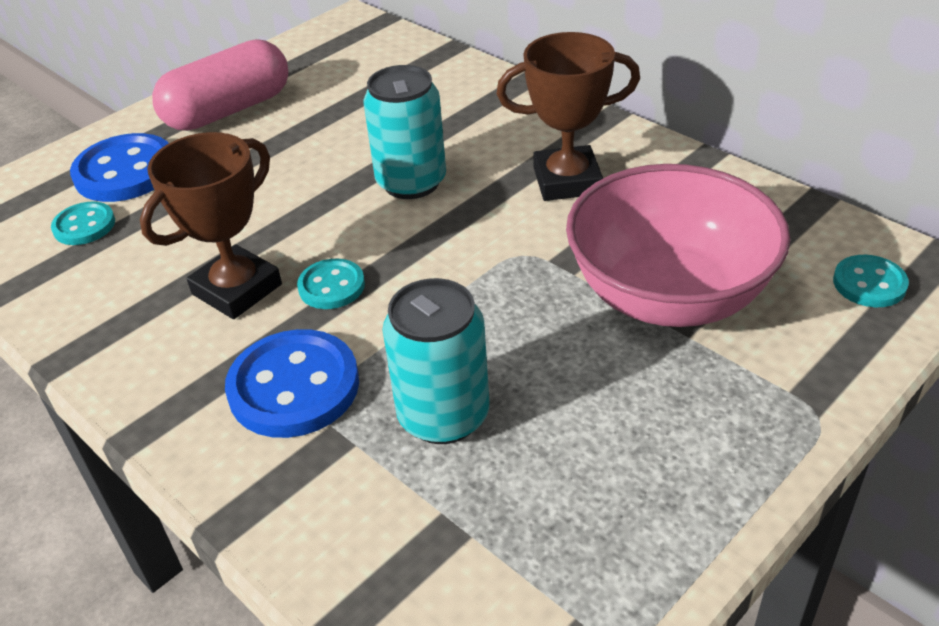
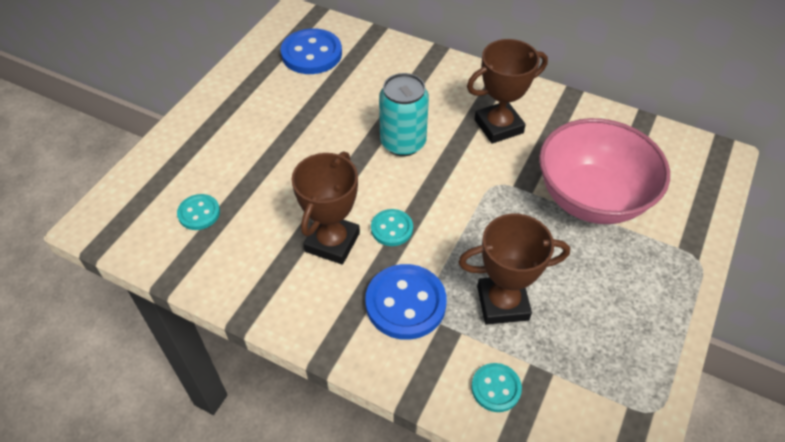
camera: 20 degrees left, 10 degrees up
(125, 172) = (202, 165): blue button -> blue button (311, 54)
(228, 110) = (248, 103): pink capsule -> none
(443, 416) = (502, 303): turquoise can -> brown trophy
(869, 283) = (693, 170): turquoise button -> turquoise button (496, 388)

